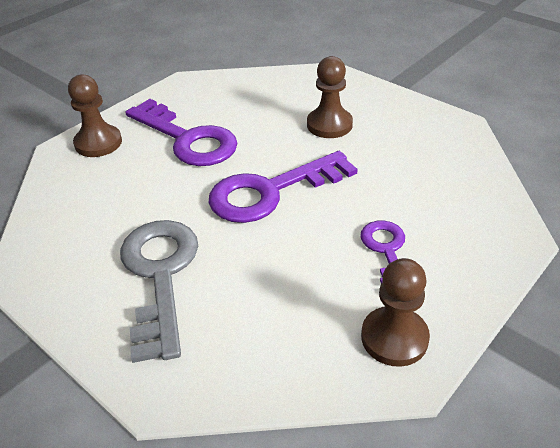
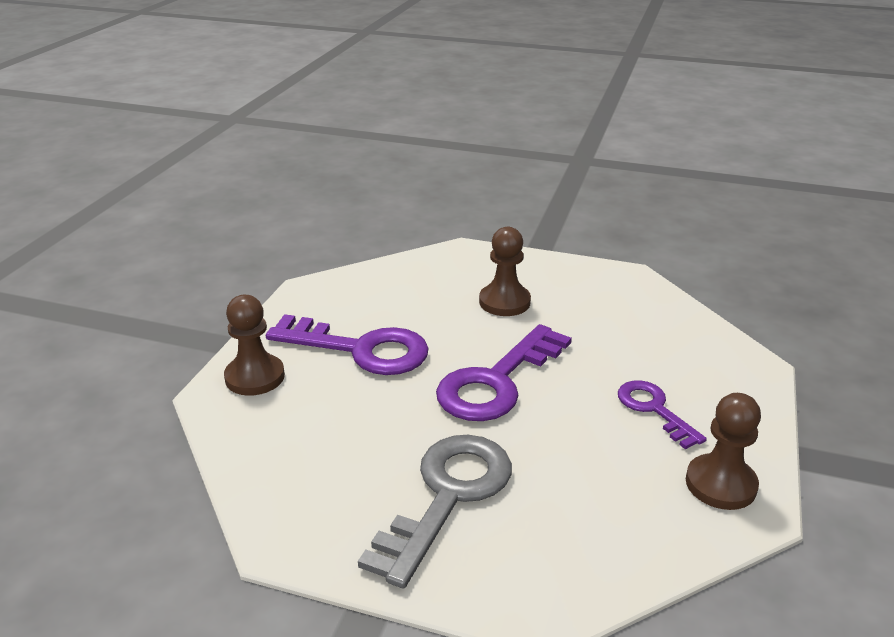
camera: 25 degrees left, 10 degrees down
(160, 276) = (447, 496): grey key -> grey key turned 60 degrees clockwise

